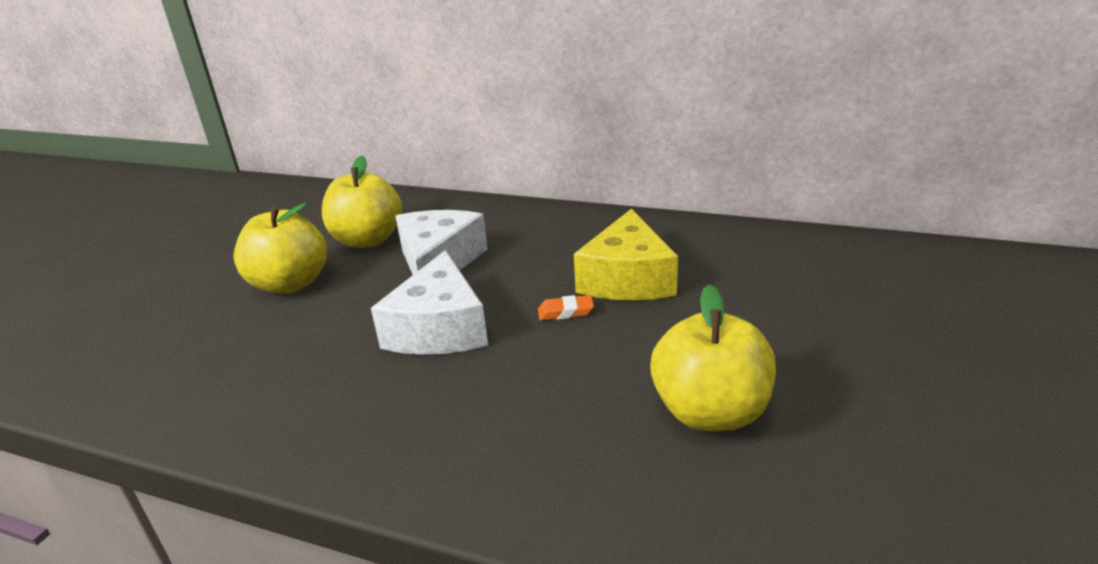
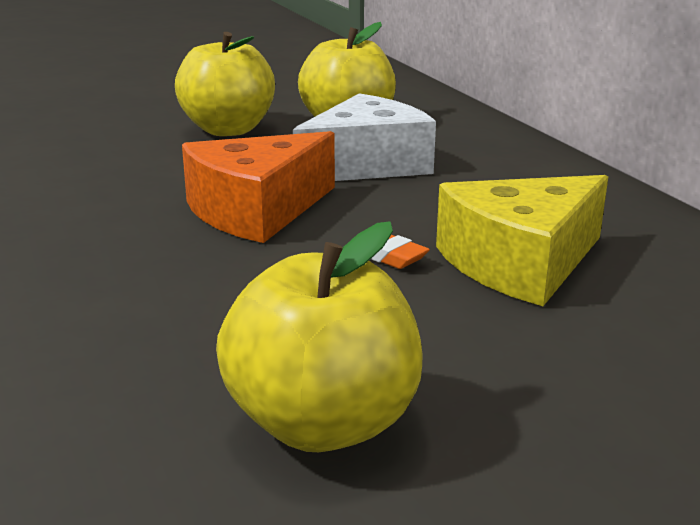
camera: 45 degrees right, 5 degrees down
(439, 328) = (257, 210): white cheese -> orange cheese

